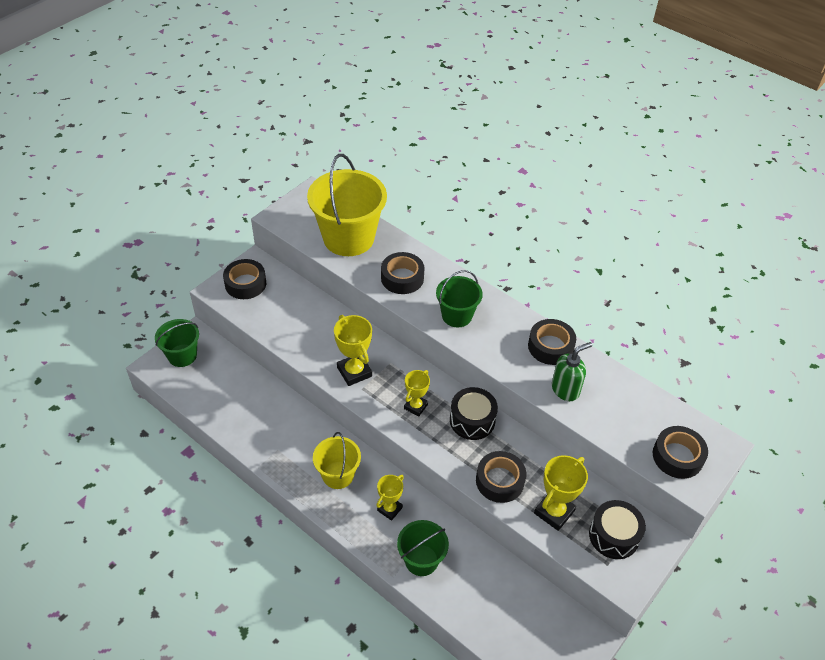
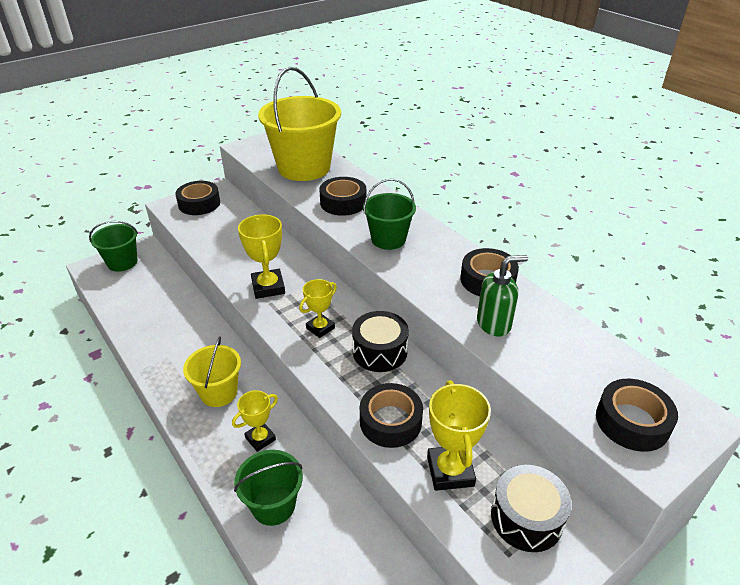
camera: 15 degrees right, 10 degrees down
(554, 512) = (450, 471): yellow trophy -> yellow trophy turned 60 degrees counterclockwise

